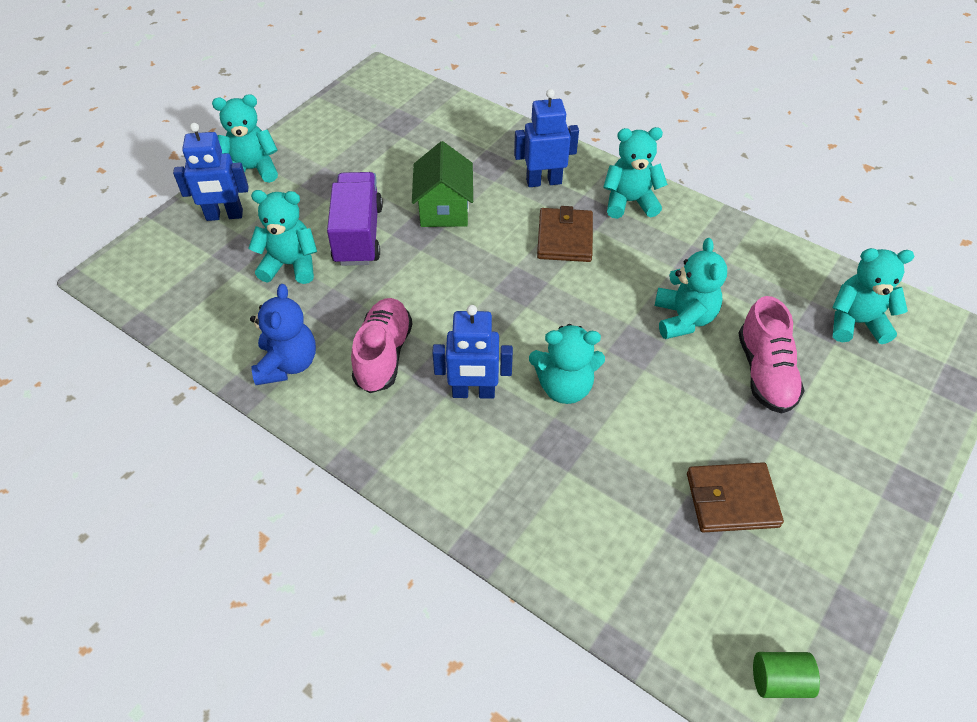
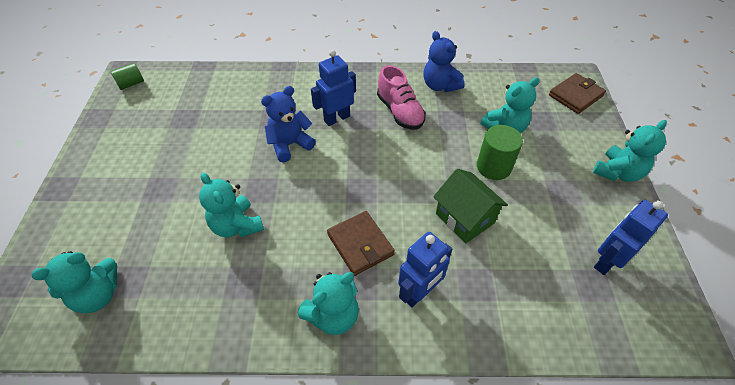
camera: 145 degrees right, 0 degrees up
(224, 216) = (581, 134): blue robot -> blue robot (606, 261)
(358, 235) = (493, 167): purple truck -> green cylinder
(564, 387) = (290, 145): turquoise teddy bear -> blue teddy bear
(732, 500) = (170, 136): brown wallet -> brown wallet (575, 95)
(765, 372) = (166, 215): pink shoe -> none

